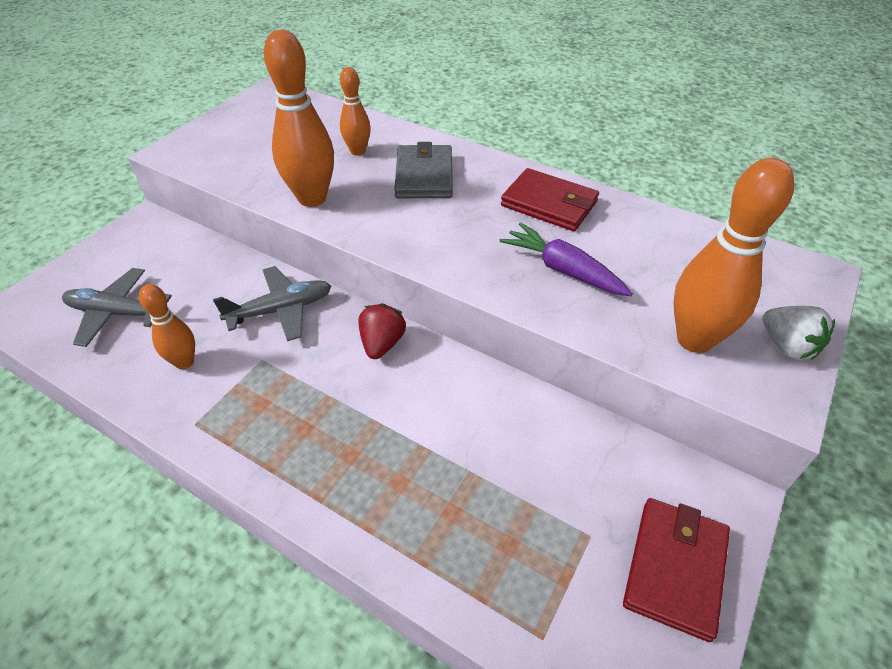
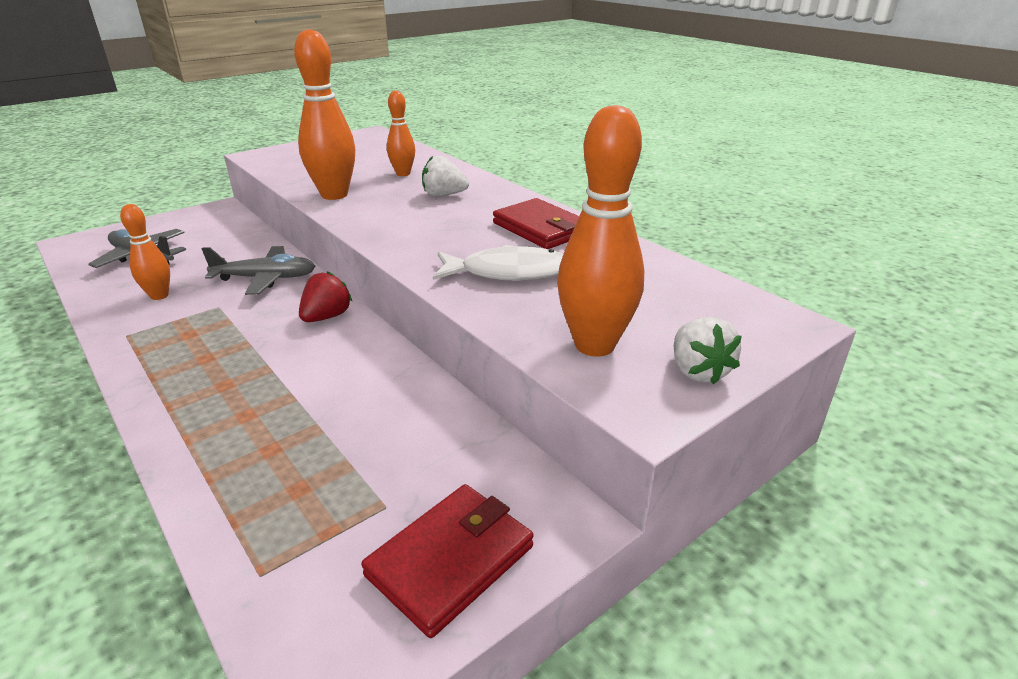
camera: 20 degrees right, 15 degrees down
(424, 176) = (443, 195): grey wallet -> white strawberry
(563, 270) = (508, 272): purple carrot -> white fish

